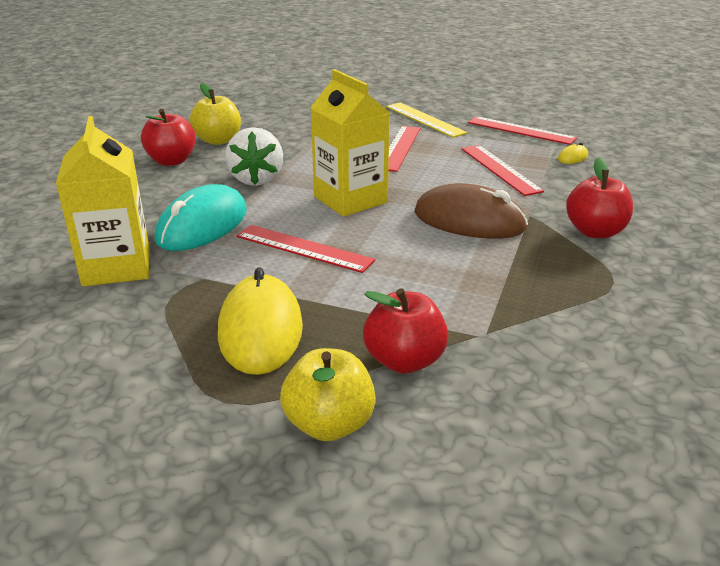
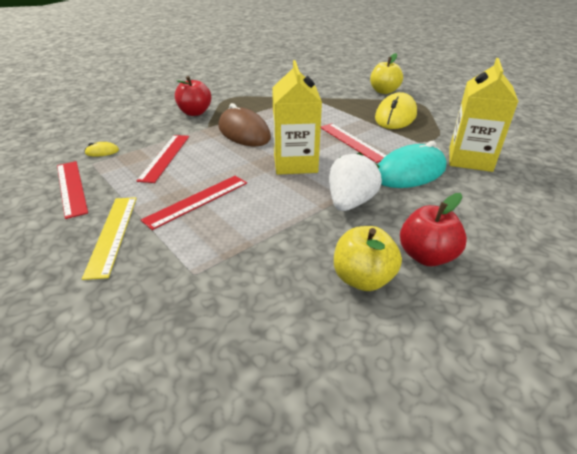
camera: 150 degrees left, 5 degrees up
(404, 360) = (344, 97): red apple -> none

